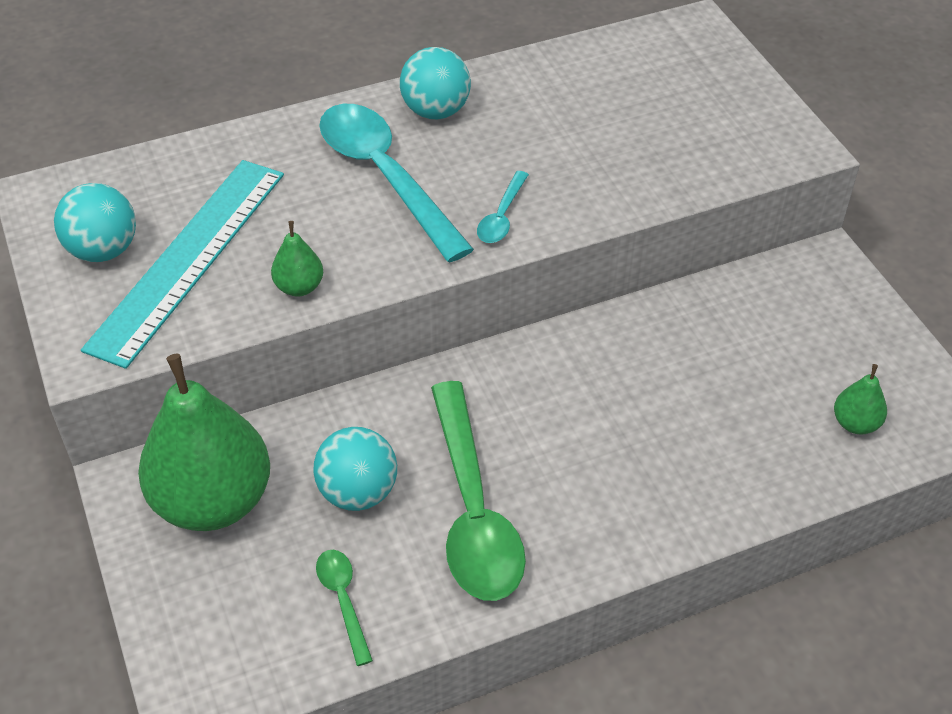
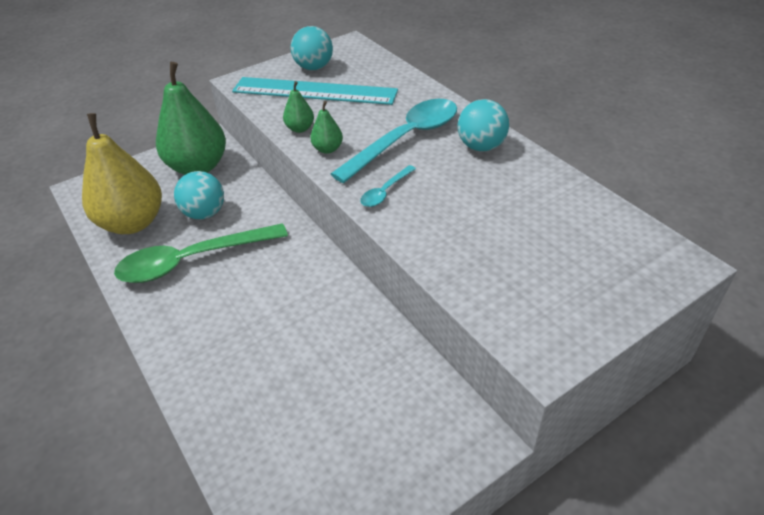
camera: 80 degrees right, 5 degrees down
(343, 600) = (133, 223): green spoon -> yellow pear
(501, 216) = (385, 192): turquoise spoon -> turquoise spoon turned 60 degrees counterclockwise
(855, 423) = (284, 474): green pear -> green pear (328, 149)

